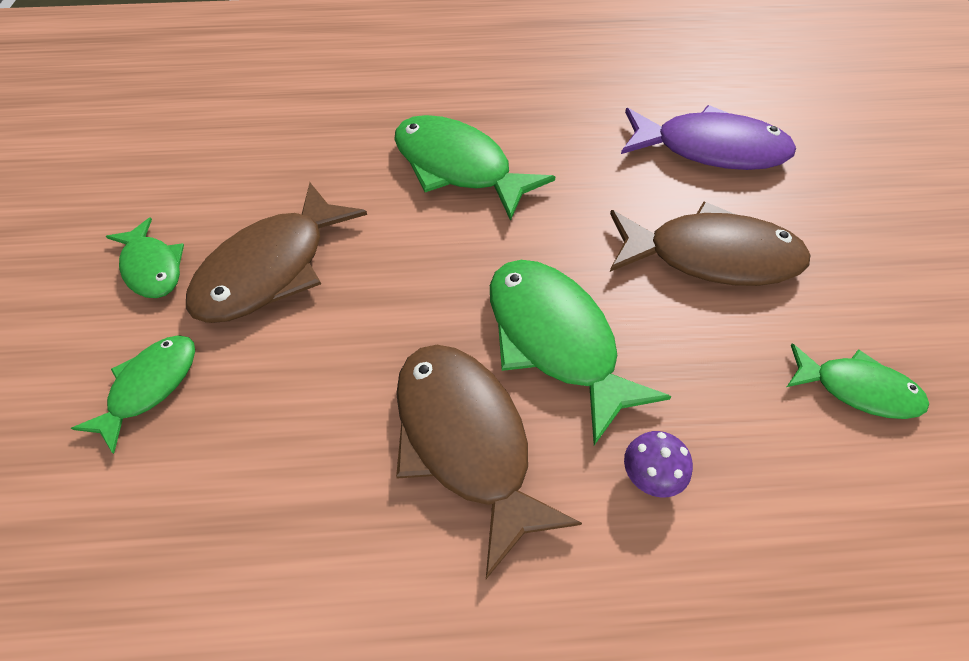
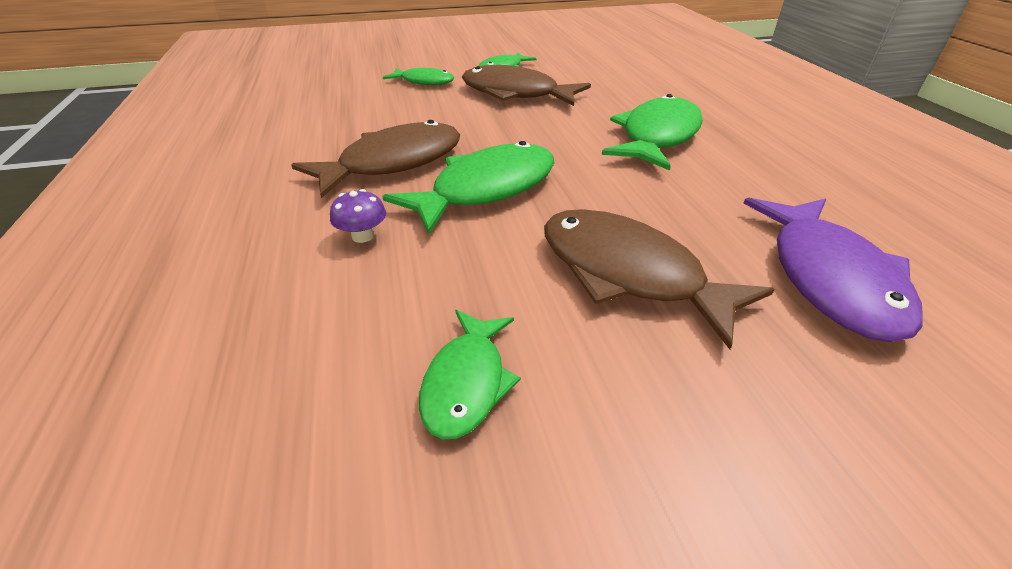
camera: 80 degrees right, 15 degrees down
(711, 257) = (629, 273): brown fish -> brown fish turned 135 degrees clockwise

